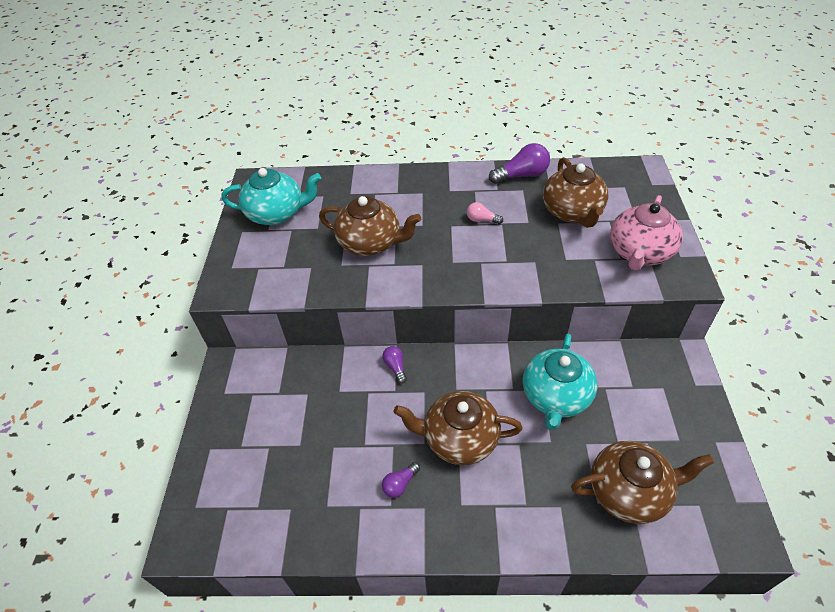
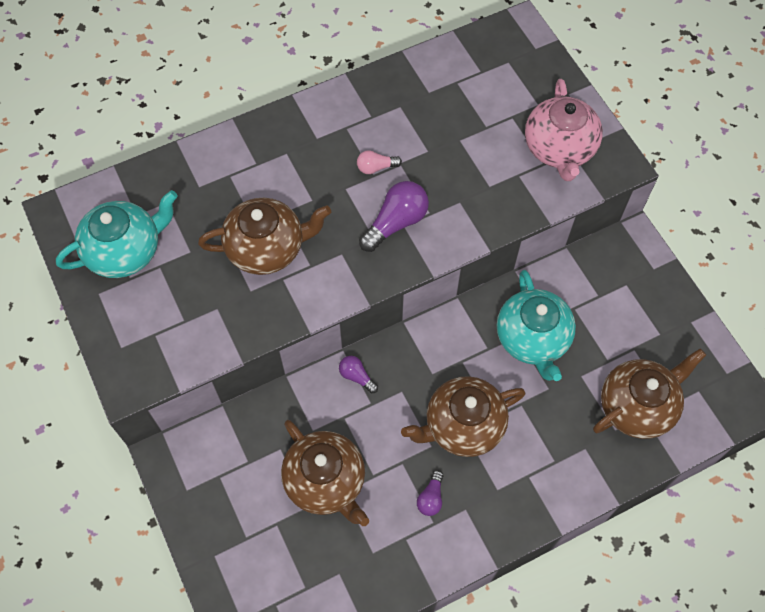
camera: 30 degrees left, 15 degrees up
(522, 175) = (389, 86): purple light bulb -> purple light bulb (396, 223)
(572, 212) = (469, 119): brown teapot -> brown teapot (326, 481)

